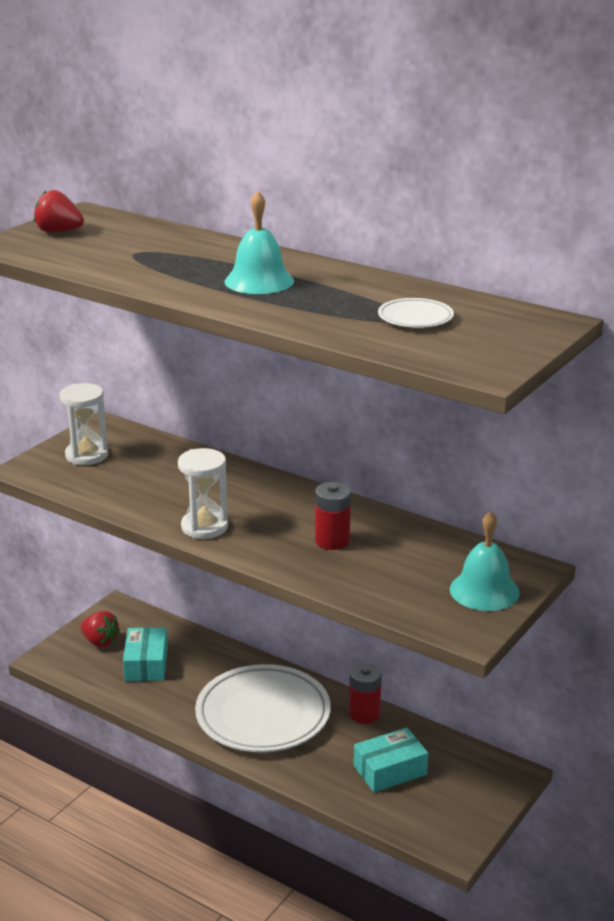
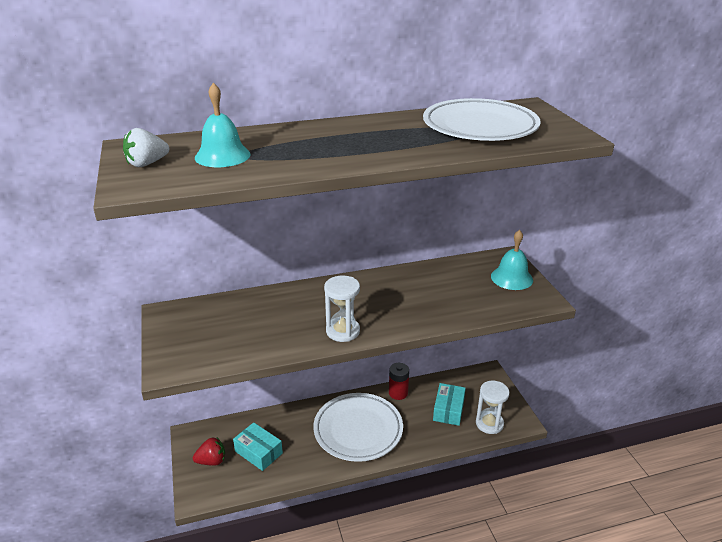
camera: 50 degrees left, 5 degrees up
(58, 232) = (147, 164): red strawberry -> white strawberry
(86, 455) = (191, 335): white hourglass -> white hourglass (489, 423)
(259, 281) = (358, 141): turquoise bell -> turquoise bell (222, 156)
(332, 541) = (413, 297): red battery -> none
(415, 318) = (480, 127): white plate -> white plate, size x2.28

